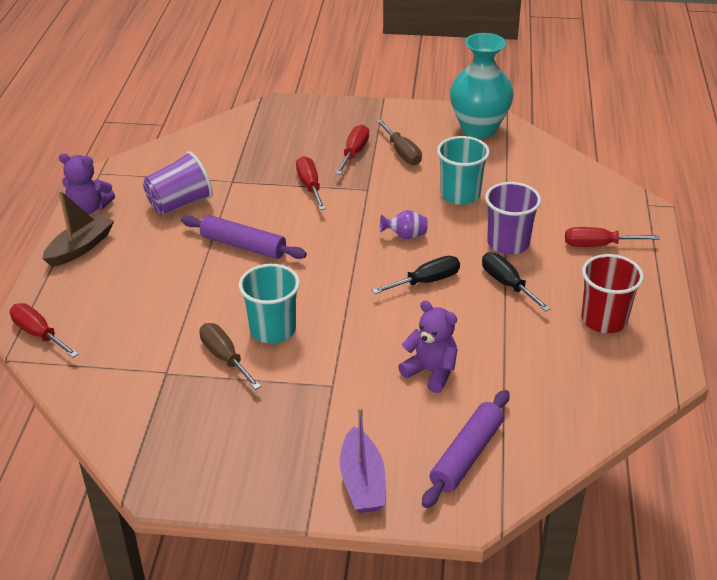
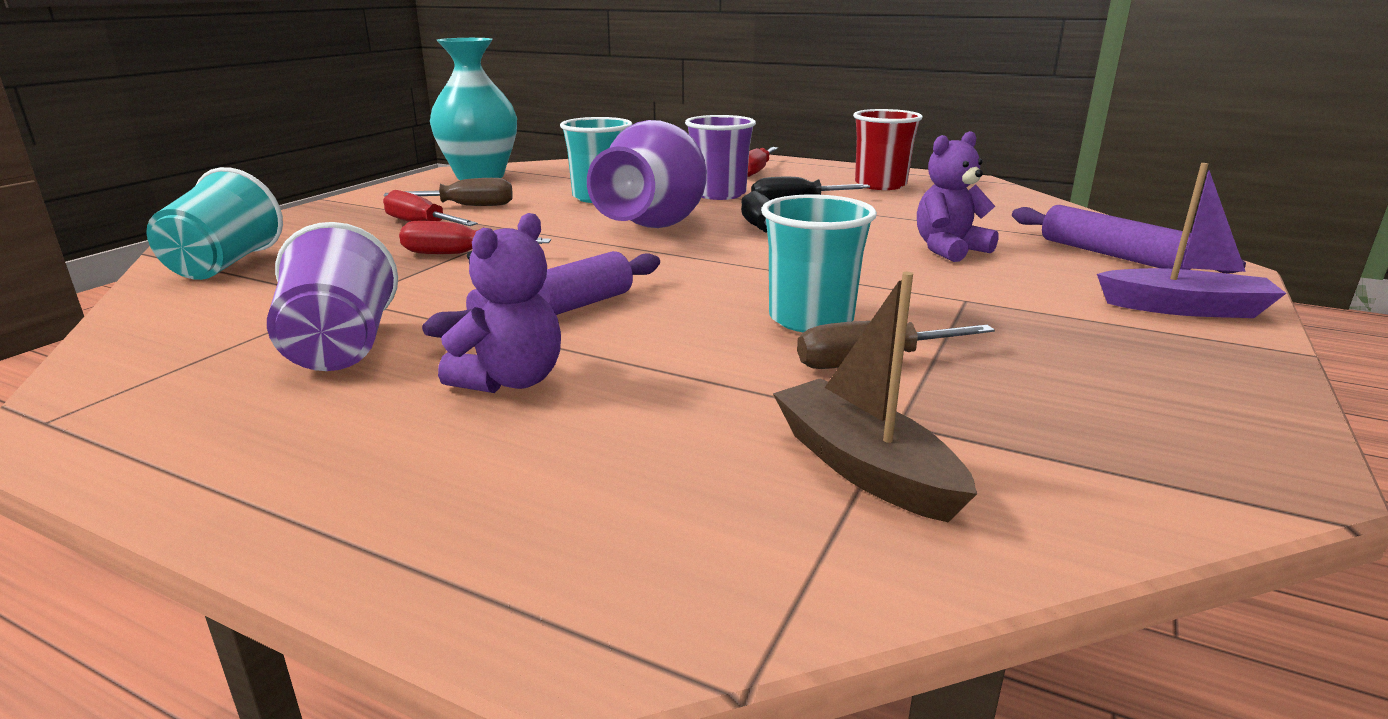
camera: 70 degrees left, 15 degrees down
(39, 334) = (652, 599): red screwdriver -> none
(80, 247) = (323, 482): brown boat -> brown boat (864, 467)
(89, 208) = (168, 451): purple teddy bear -> purple teddy bear (511, 381)
(256, 127) = (224, 265): none -> turquoise cup
(405, 236) = (653, 226): purple vase -> purple vase, size x2.42

